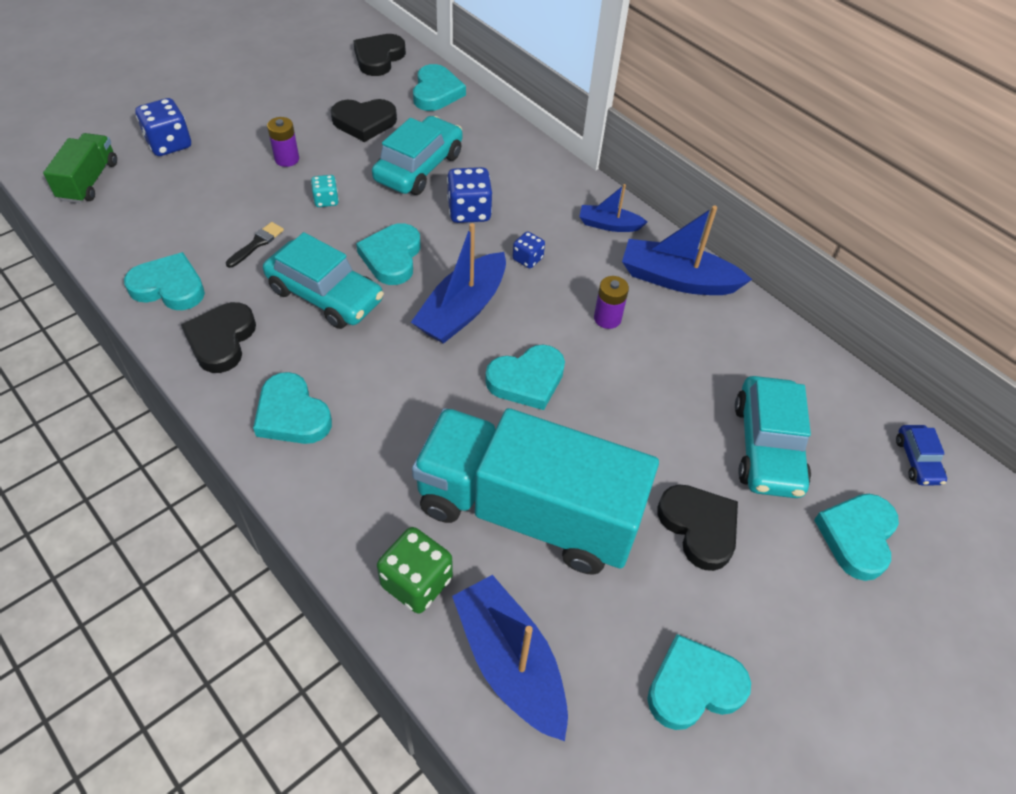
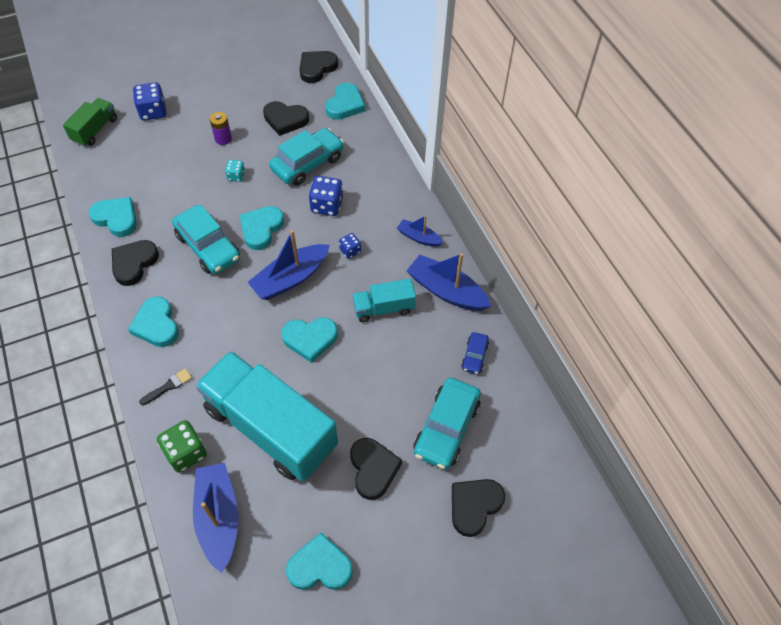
camera: 20 degrees right, 5 degrees up
(257, 244) = (180, 199): black brush -> black brush (168, 386)
(607, 318) = (383, 308): purple battery -> turquoise truck
(857, 537) = (474, 506): turquoise heart -> black heart
(917, 460) = (546, 466): blue car -> blue car (474, 356)

